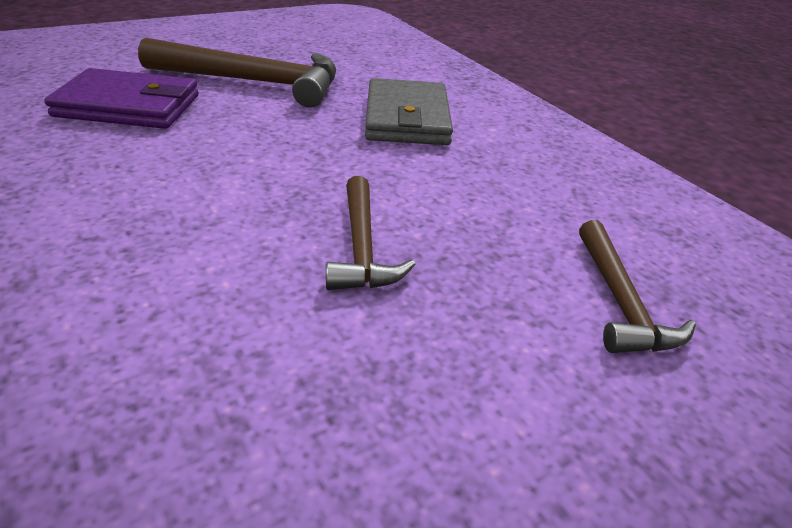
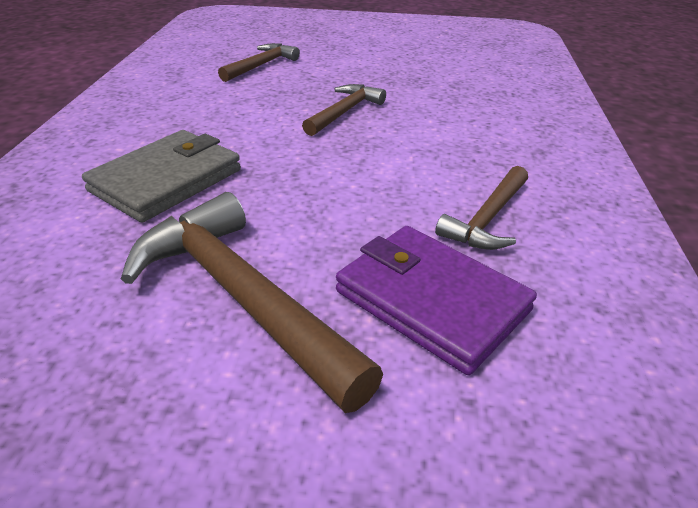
camera: 140 degrees left, 0 degrees up
(94, 166) = (487, 218): none -> brown hammer

